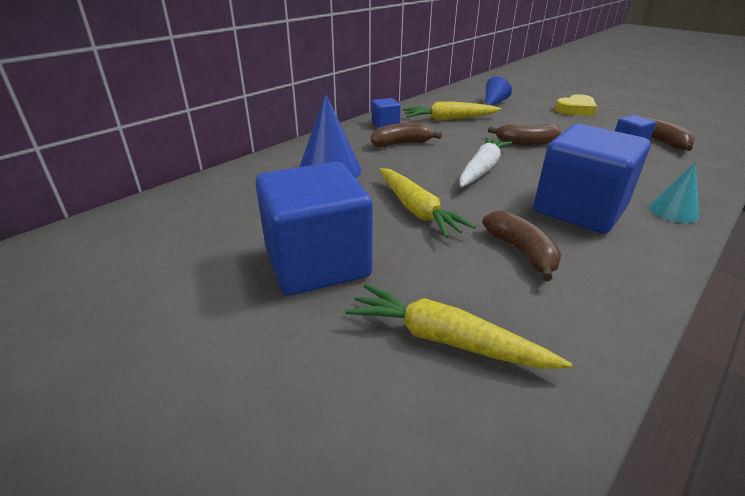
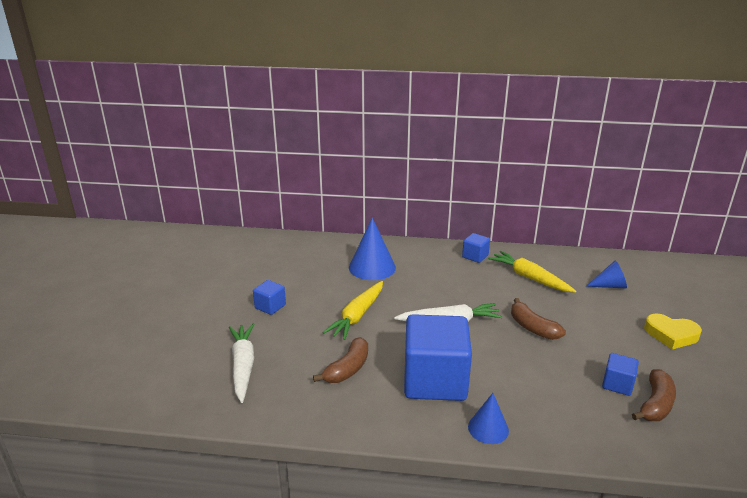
camera: 55 degrees right, 5 degrees down
(317, 263) = (270, 306): blue cube -> blue cube, size x0.45
(401, 143) = (449, 275): brown banana -> none
(446, 340) = (243, 366): yellow carrot -> white carrot
(673, 211) = (488, 428): turquoise cone -> blue cone

